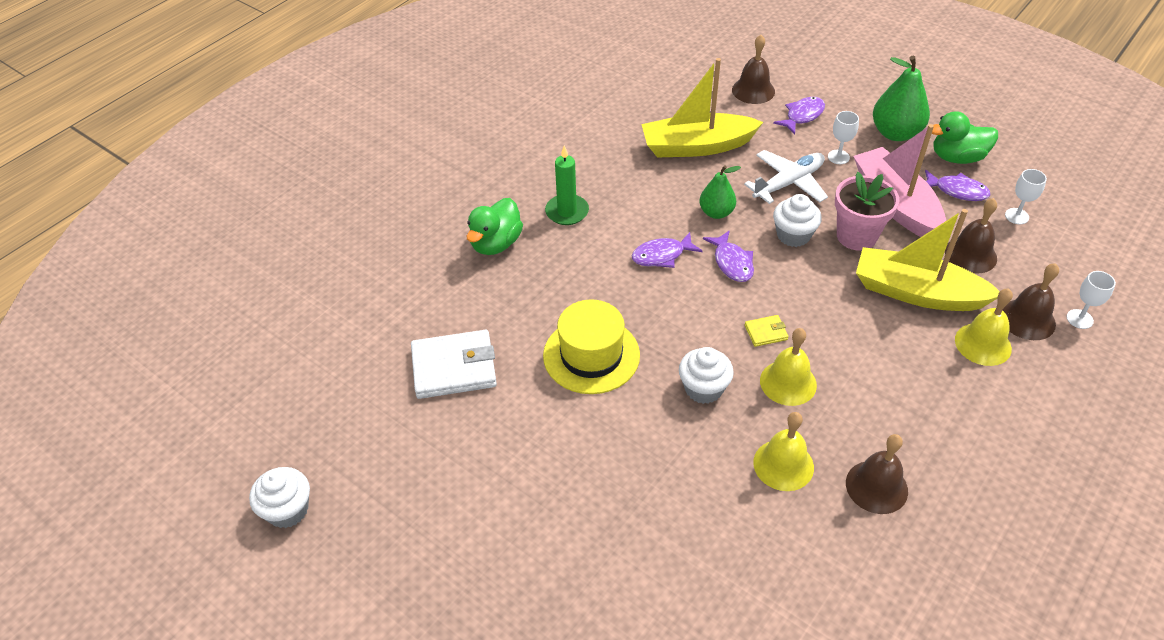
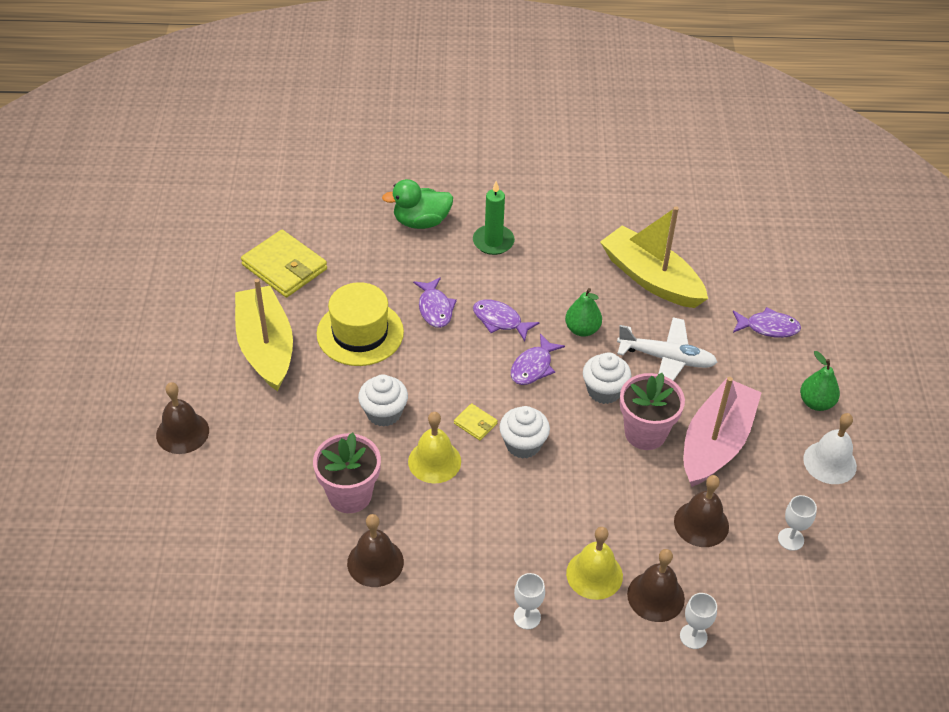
camera: 50 degrees right, 0 degrees up
(287, 510) = (107, 257): white cupcake -> white cupcake (523, 444)
(454, 367) = (284, 267): white wallet -> yellow wallet
(753, 90) = (766, 279): brown bell -> brown bell (182, 432)
(783, 465) = (350, 495): yellow bell -> pink flower pot
(838, 157) = (738, 377): white goblet -> white goblet (527, 617)
(895, 133) = (816, 403): green pear -> green pear, size x0.63
(917, 293) = (614, 504): yellow boat -> yellow boat (266, 347)
(957, 157) = (829, 462): green duck -> white bell
(957, 191) = (780, 480): purple fish -> purple fish (435, 308)

